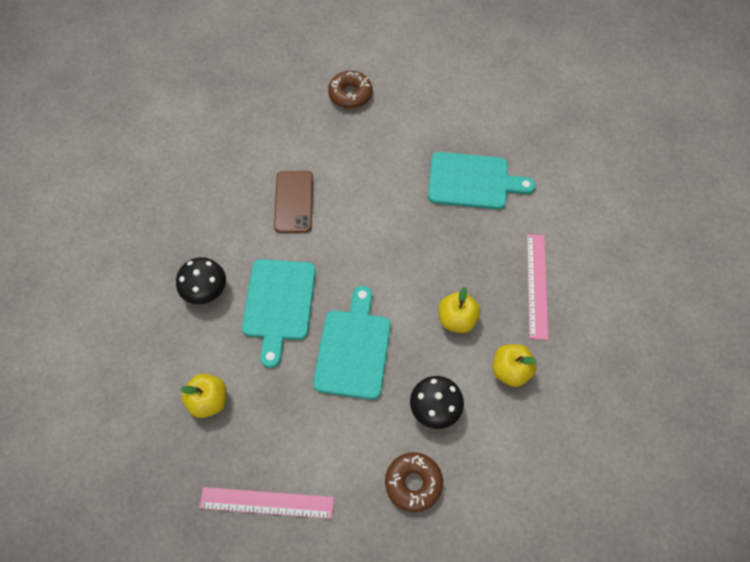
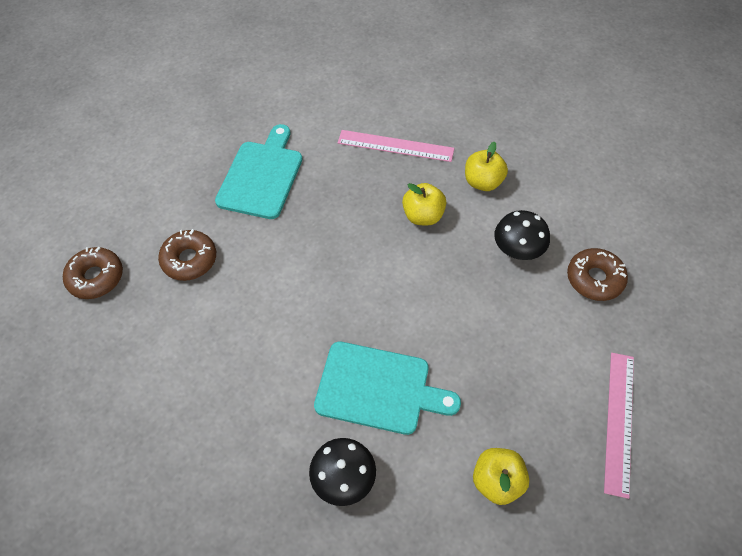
camera: 80 degrees left, 5 degrees down
(293, 202) = (237, 359): brown phone -> none
(353, 349) = (446, 315): turquoise cutting board -> none
(376, 149) = (189, 260): none -> brown donut

